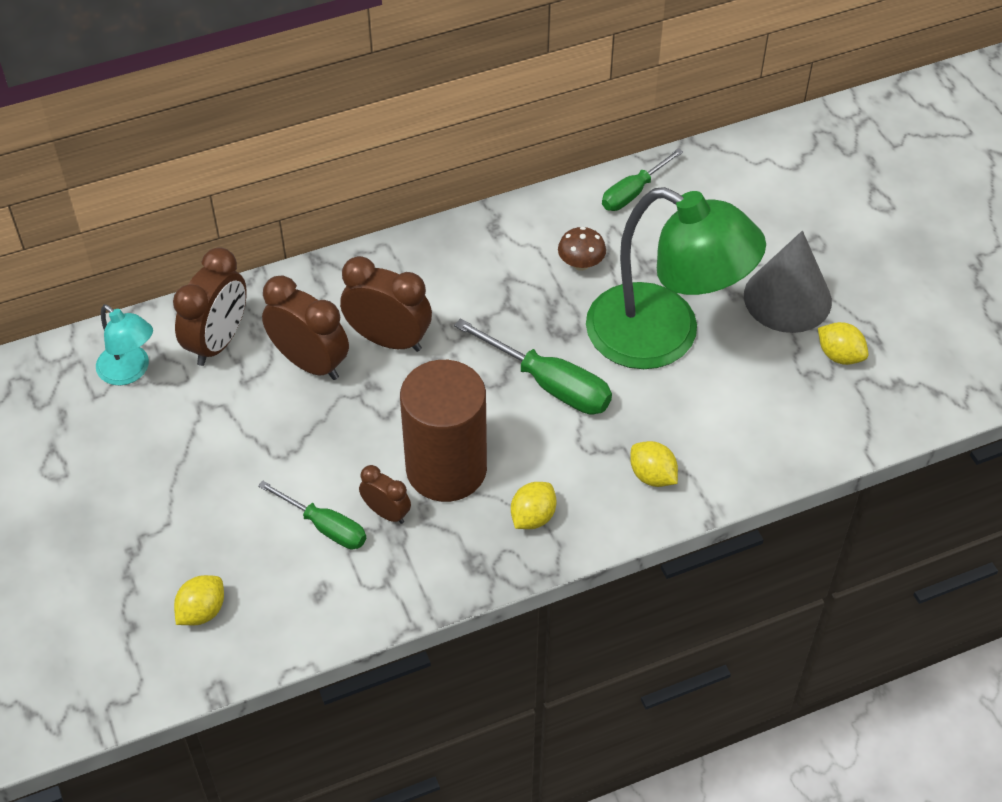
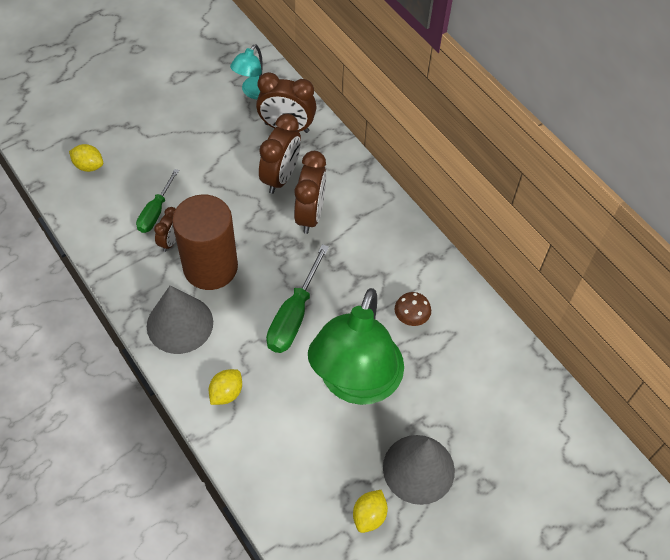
camera: 75 degrees right, 5 degrees up
(533, 517) = (180, 324): yellow lemon -> grey cone
(633, 192) = (494, 342): green screwdriver -> none

